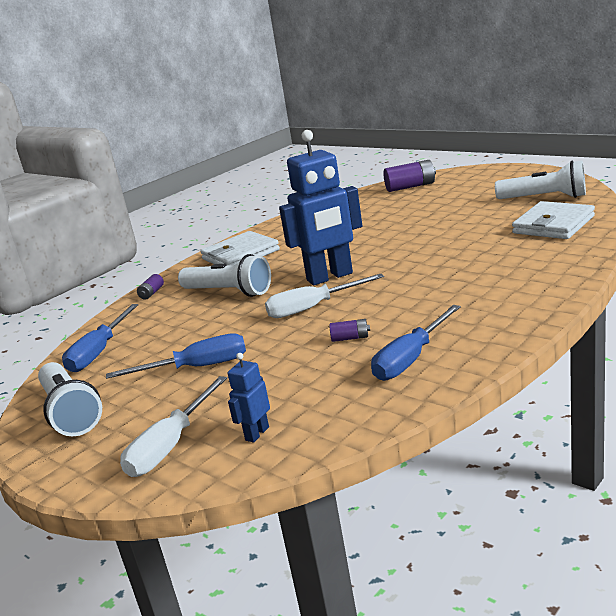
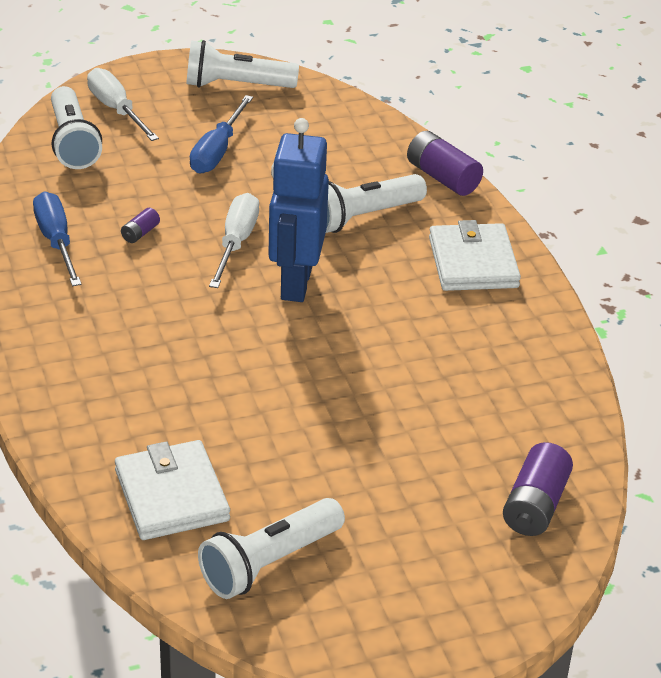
camera: 115 degrees right, 15 degrees up
(99, 352) = (333, 119): blue screwdriver -> none
(151, 293) = (442, 177): purple battery -> purple battery, size x1.97
(257, 433) = (73, 142): blue robot -> white flashlight

